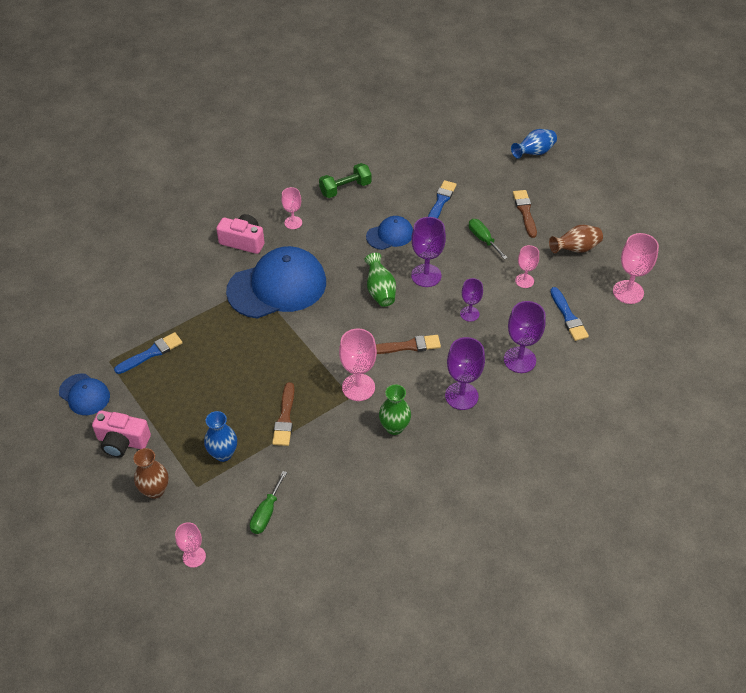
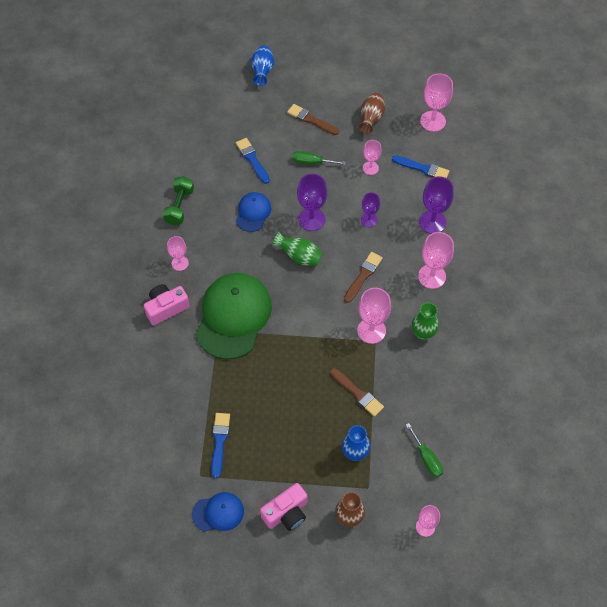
camera: 50 degrees left, 10 degrees up
(277, 286) = (233, 316): blue cap -> green cap
(461, 396) = (432, 276): purple goblet -> pink goblet

